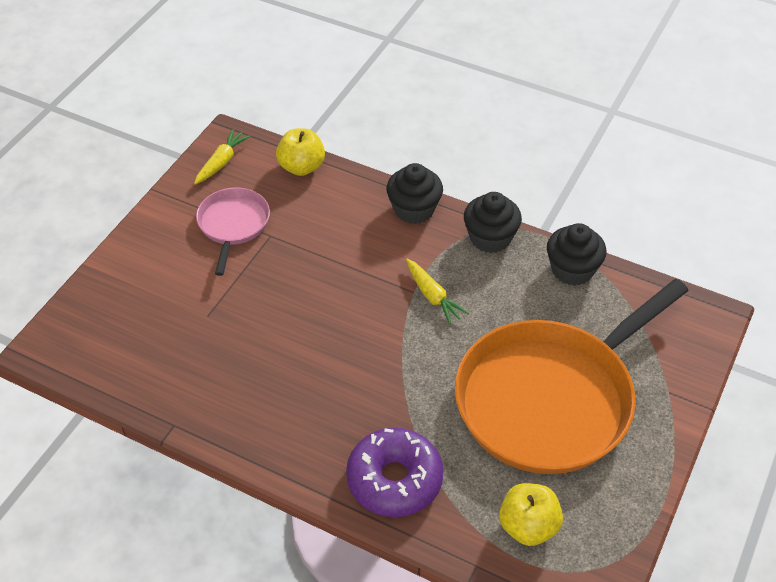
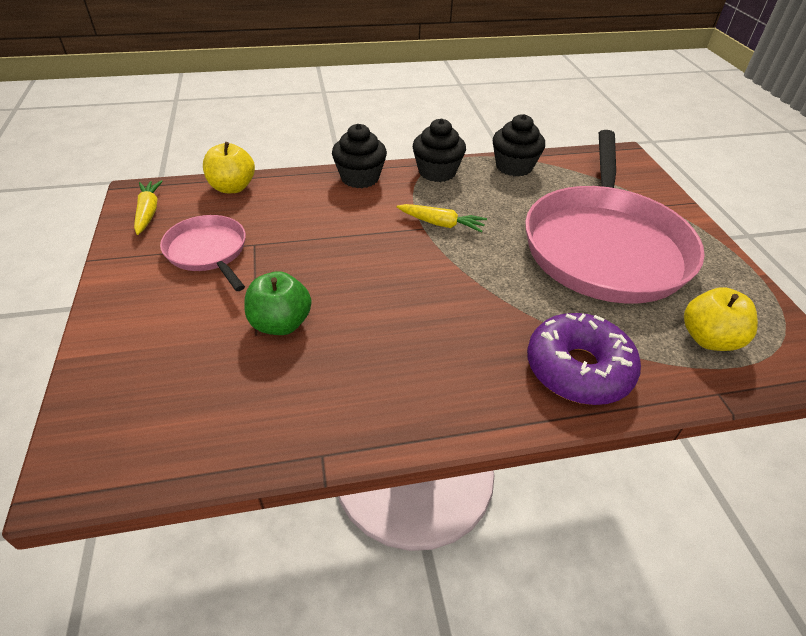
camera: 40 degrees left, 5 degrees down
(229, 317) = (280, 324): none -> green apple
(550, 399) = (604, 246): orange pan -> pink pan

